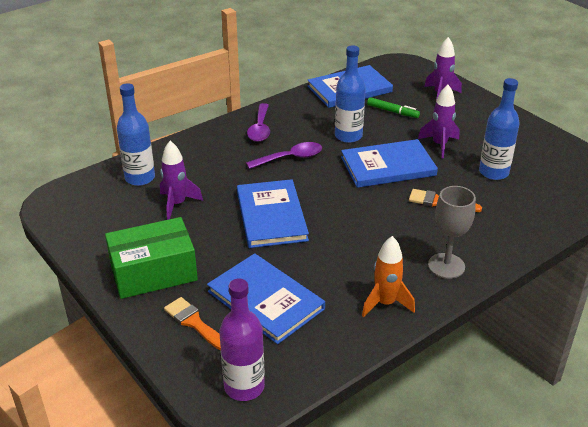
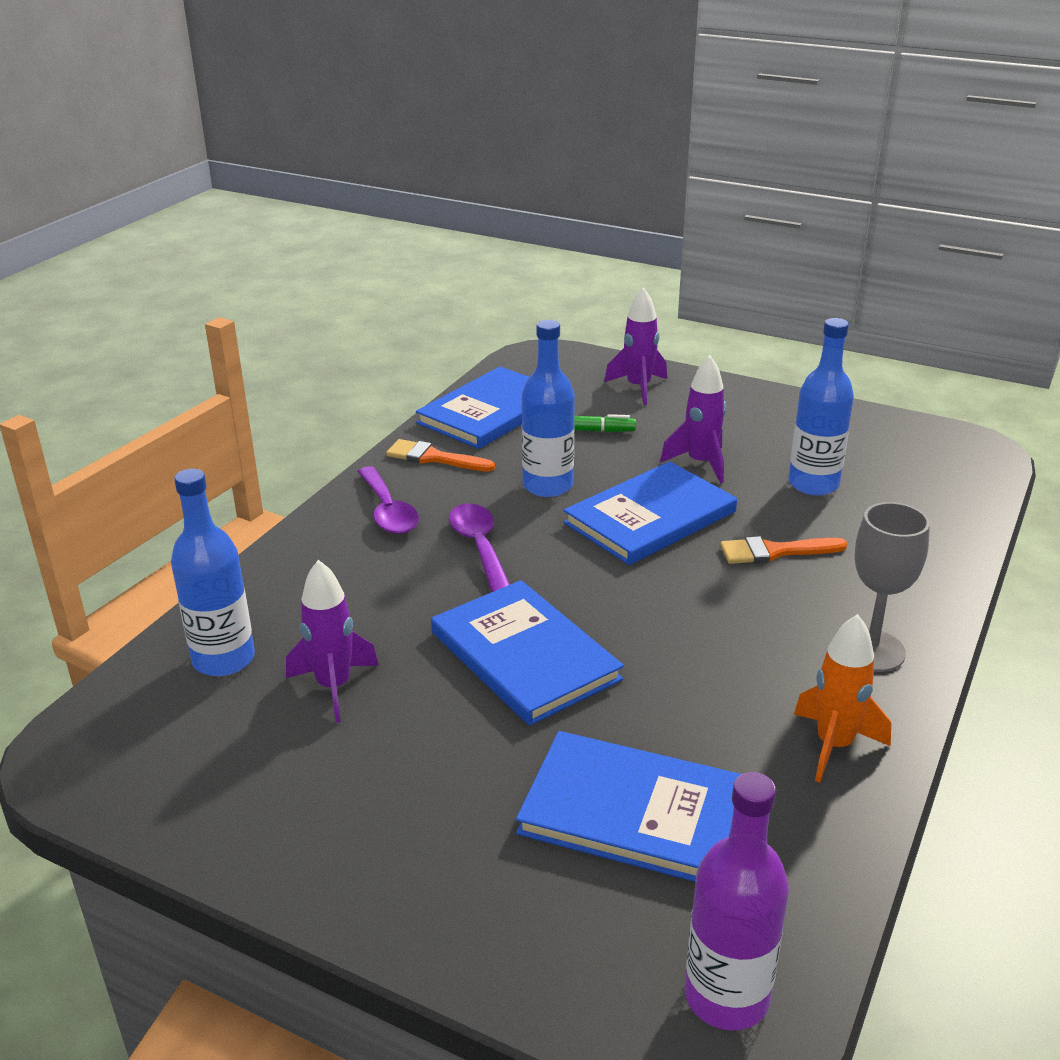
camera: 25 degrees left, 5 degrees down
(153, 272) = (383, 833): green box -> none
(194, 323) = (537, 905): orange brush -> orange brush (434, 458)
(290, 158) = (479, 547): purple spoon -> purple spoon turned 60 degrees counterclockwise

